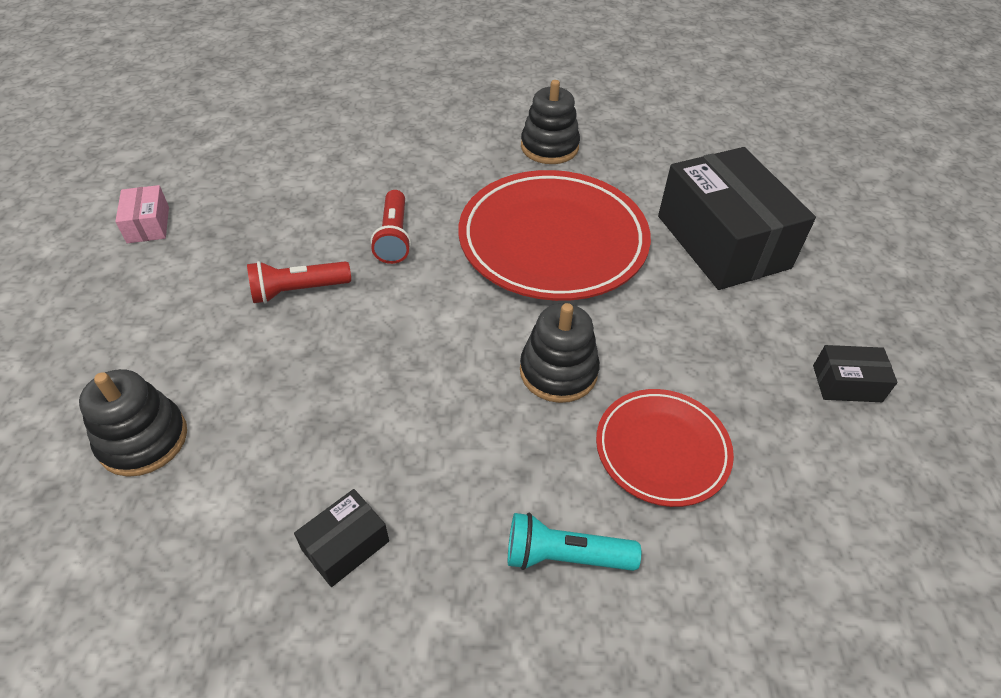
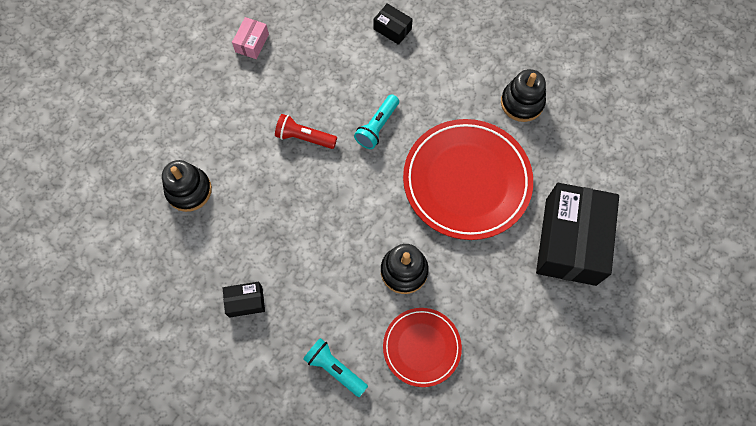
camera: 35 degrees right, 20 degrees up
(394, 237) = (377, 127): red flashlight -> turquoise flashlight
(847, 383) = (554, 375): black box -> black box (392, 29)

